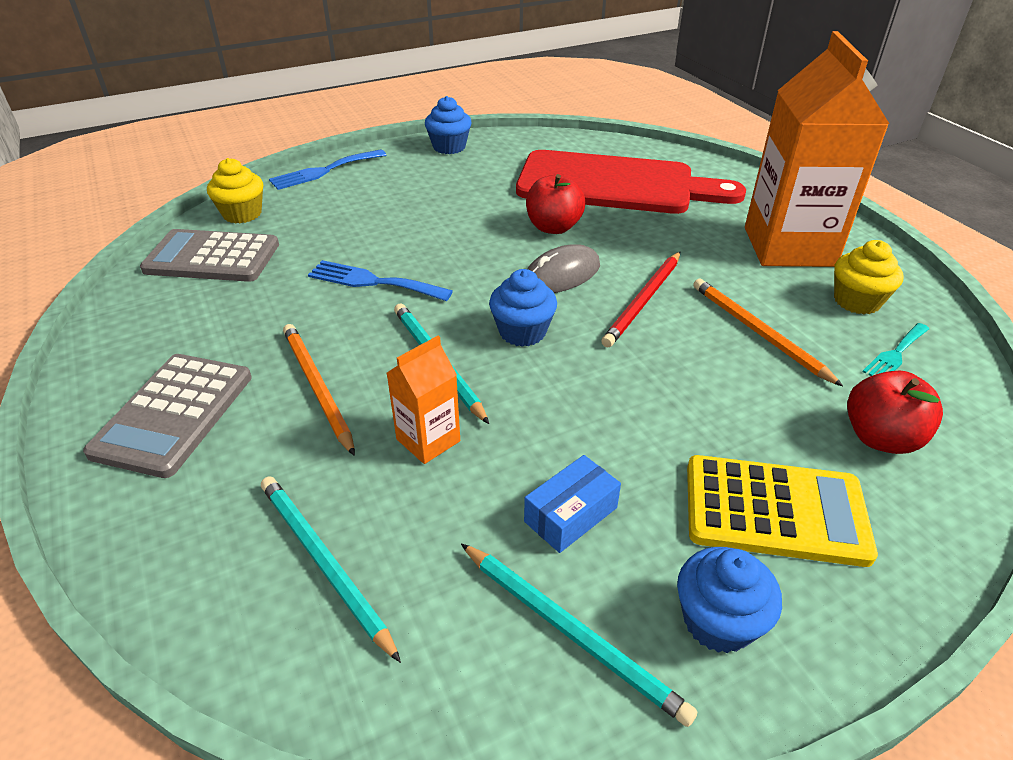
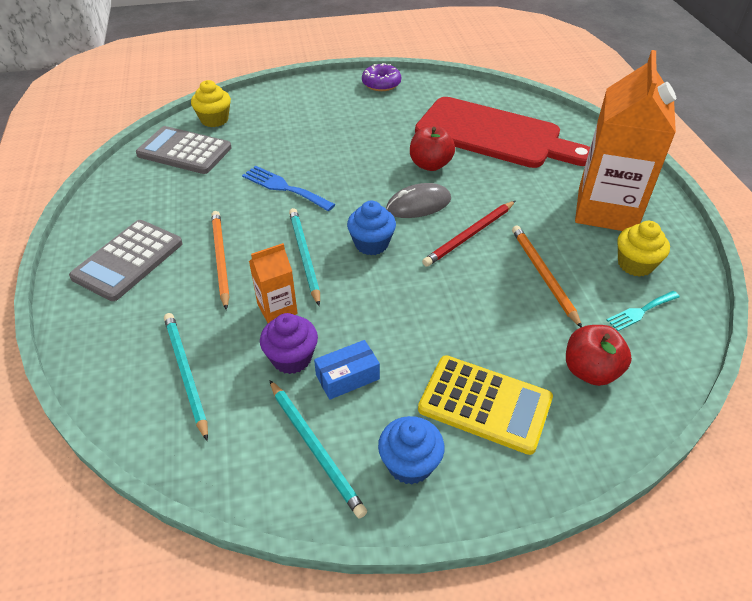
camera: 15 degrees right, 5 degrees up
(324, 171) = (282, 92): blue fork -> none
(449, 147) = (381, 84): blue cupcake -> purple donut
(478, 505) = (291, 358): none -> purple cupcake

